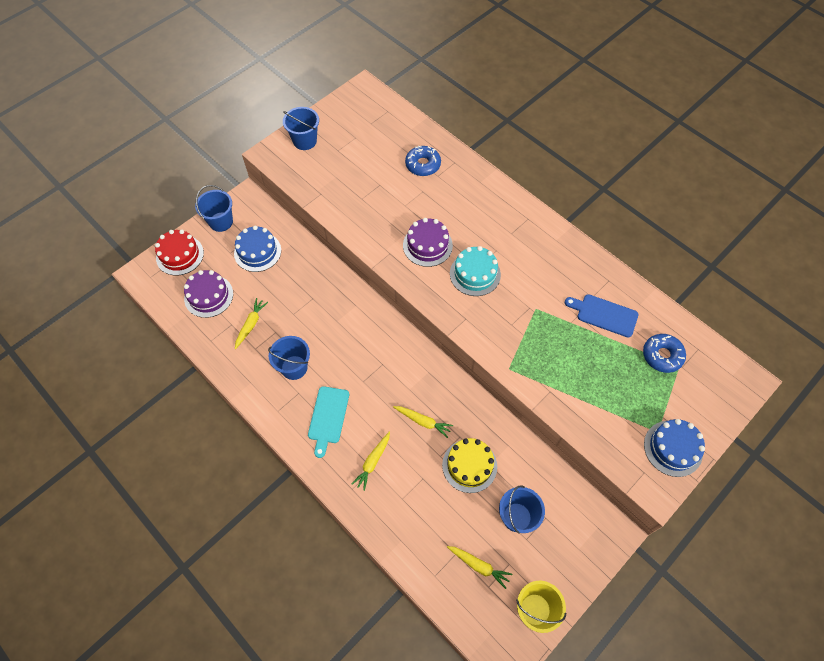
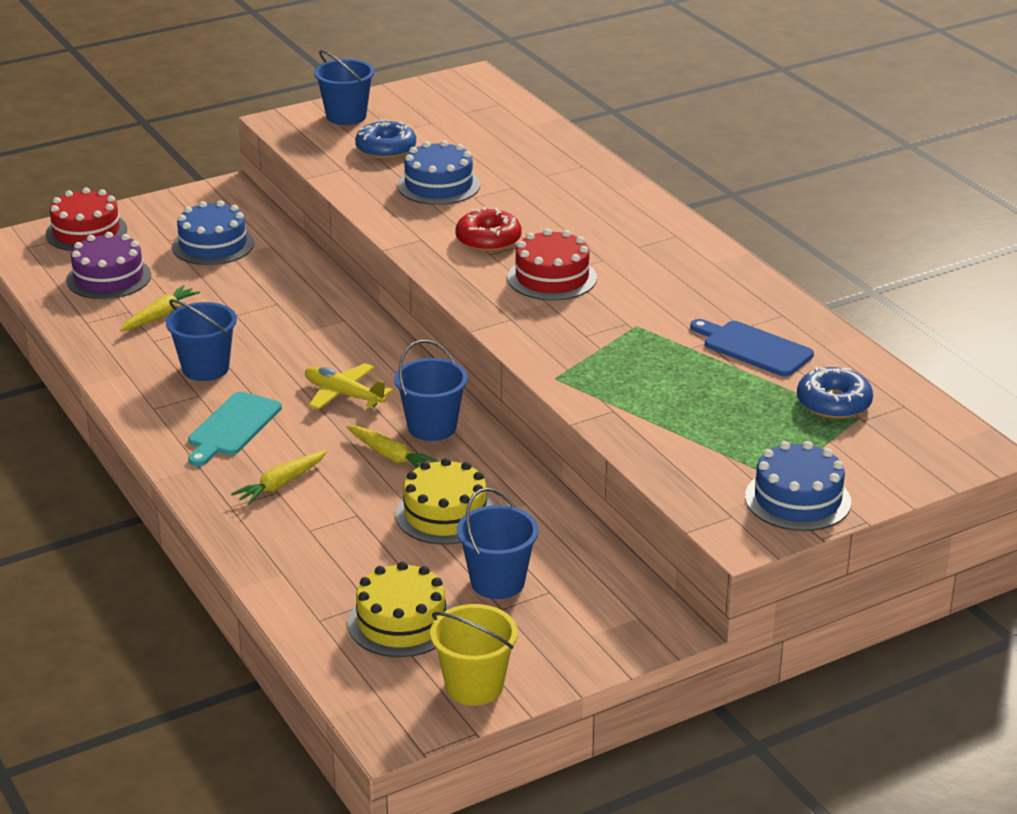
camera: 15 degrees right, 30 degrees down
(221, 222) = (171, 208): blue bucket -> blue bucket (432, 427)
(378, 373) = (343, 395): none -> yellow plane
(381, 198) = (439, 185): none -> blue cake
(423, 165) = (527, 161): blue donut -> blue donut (386, 149)
(427, 245) = (488, 240): purple cake -> red donut
(475, 274) = (552, 278): turquoise cake -> red cake
(479, 566) = (401, 622): yellow carrot -> yellow cake

